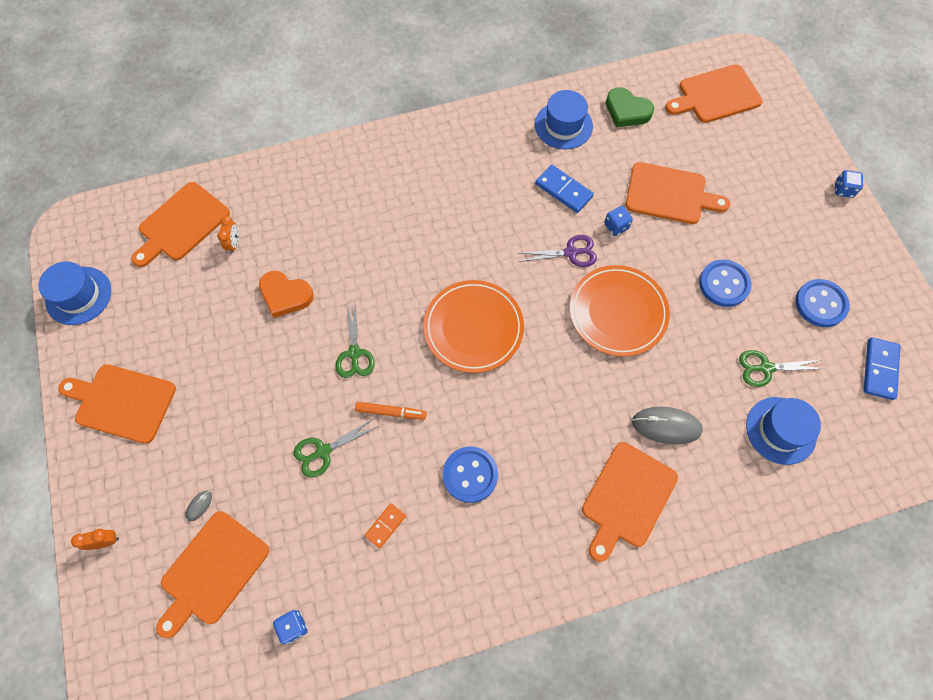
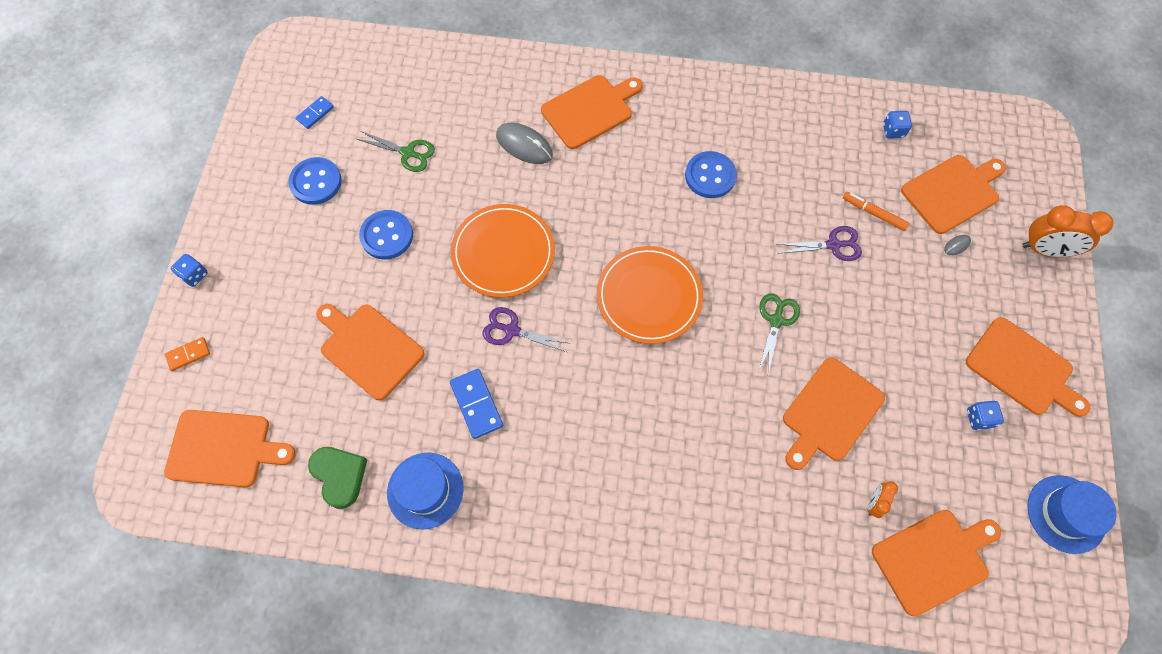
camera: 155 degrees left, 0 degrees up
(106, 541) = (1045, 250): orange clock -> orange clock, size x1.93
(285, 295) = (830, 413): orange heart -> orange cutting board
(323, 451) = (833, 245): green scissors -> purple scissors
(385, 526) = (797, 168): orange domino -> orange domino (188, 354)
(391, 412) = (760, 252): orange marker -> orange marker (873, 213)
(616, 226) = (448, 338): blue dice -> blue dice (979, 418)
(781, 430) = (434, 105): blue hat -> none
(880, 369) = (315, 113): blue domino -> blue domino, size x0.63

